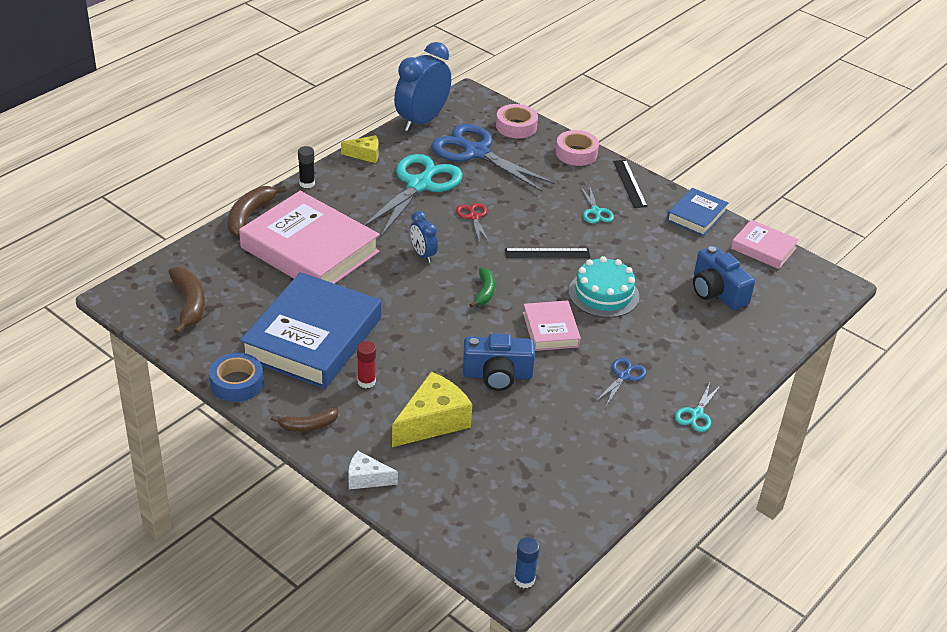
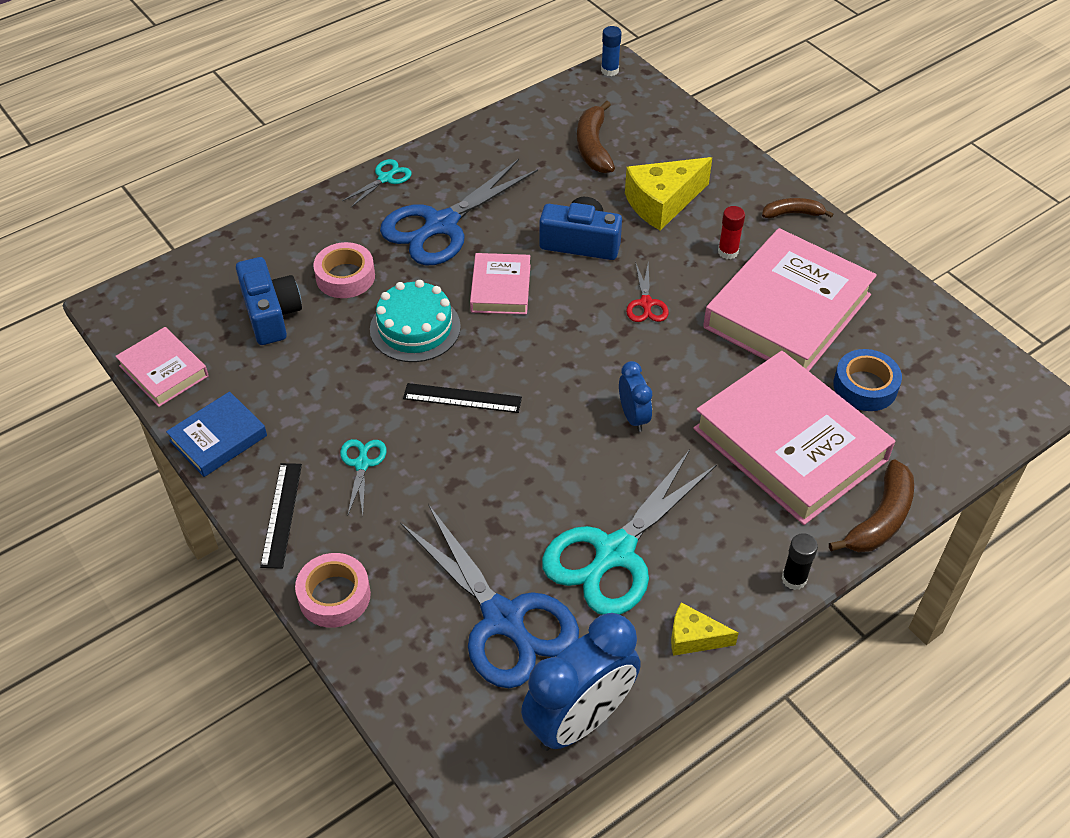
camera: 165 degrees left, 10 degrees up
(189, 304) = (944, 375): brown banana -> brown banana (593, 147)
(237, 383) = (872, 267): blue tape -> blue tape (865, 386)
(312, 338) = (787, 311): blue book -> pink book
(366, 478) = (736, 159): white cheese -> none
(473, 217) = (546, 476): red scissors -> red scissors (646, 303)
(484, 292) = (565, 349): green banana -> none
(516, 126) = (411, 681): pink tape -> pink tape (345, 277)
(623, 376) = (441, 225): blue scissors -> blue scissors, size x2.22

